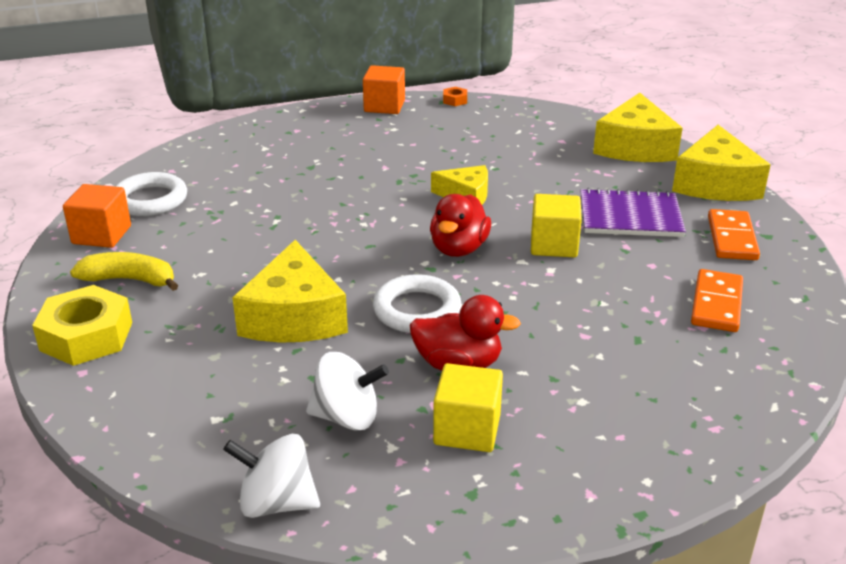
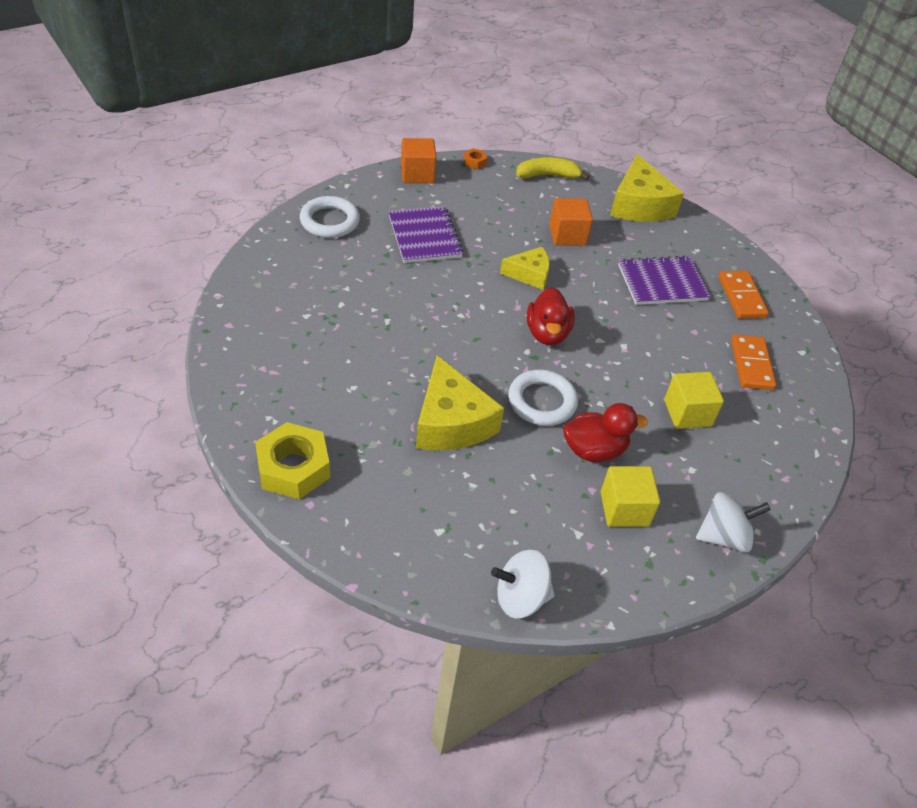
camera: 20 degrees left, 15 degrees up
(101, 235) = (245, 355): orange cube -> orange cube (567, 235)
(130, 280) = (297, 402): yellow banana -> yellow banana (547, 175)
(150, 200) = (266, 309): white ring -> white ring (330, 221)
(347, 417) = (535, 512): white spinning top -> white spinning top (723, 536)
(362, 155) = (425, 236): none -> purple notebook
(554, 245) = (617, 320): yellow cube -> yellow cube (687, 413)
(715, 183) = (712, 240): yellow cheese -> none

